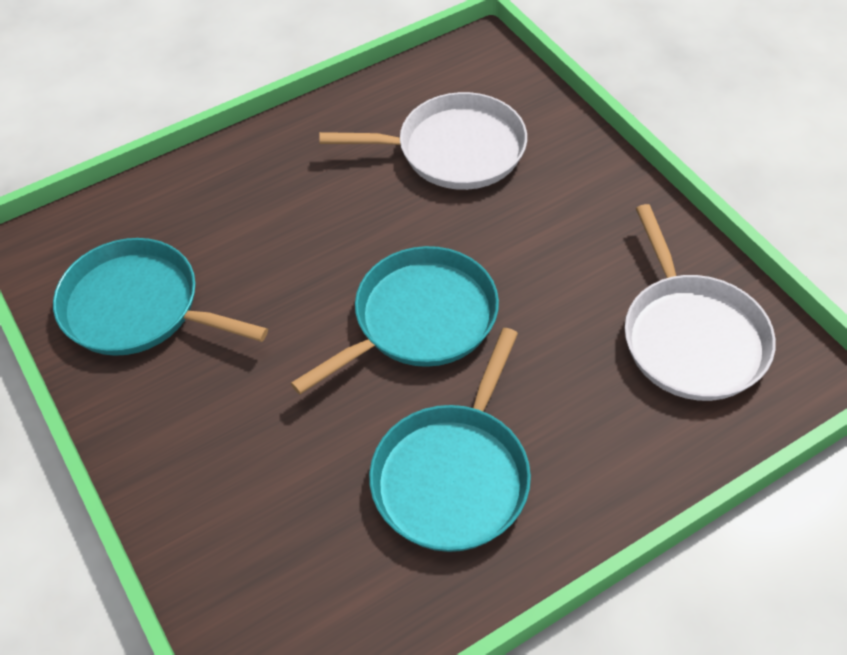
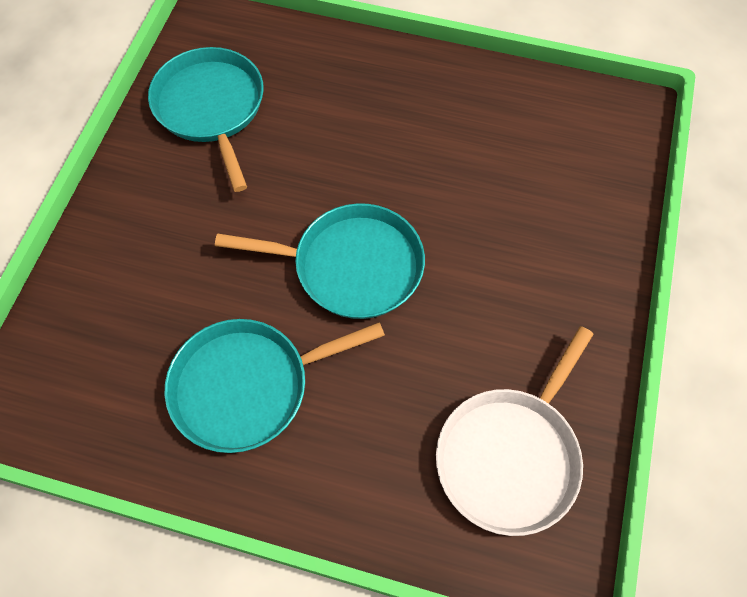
camera: 45 degrees right, 10 degrees up
(454, 150) = (518, 169): white pan -> none

